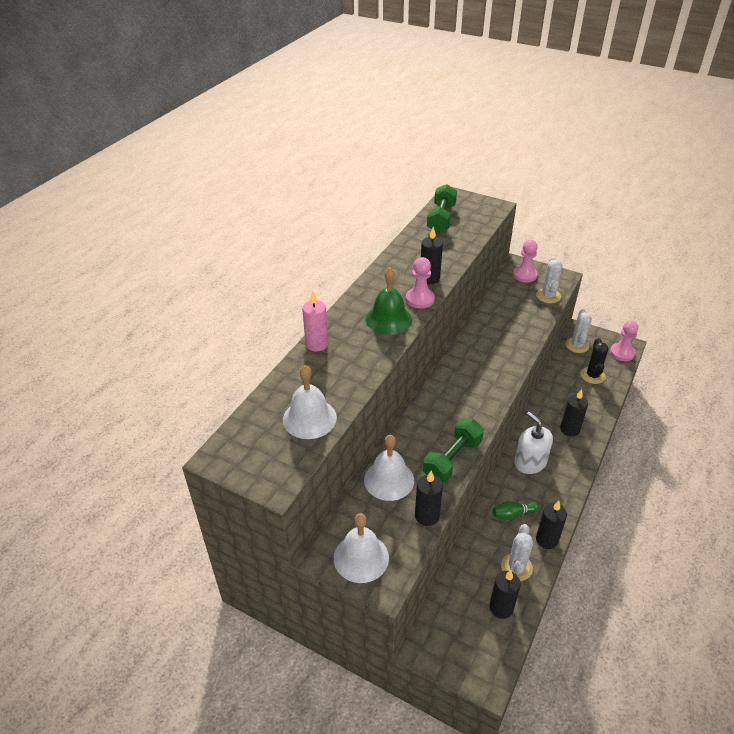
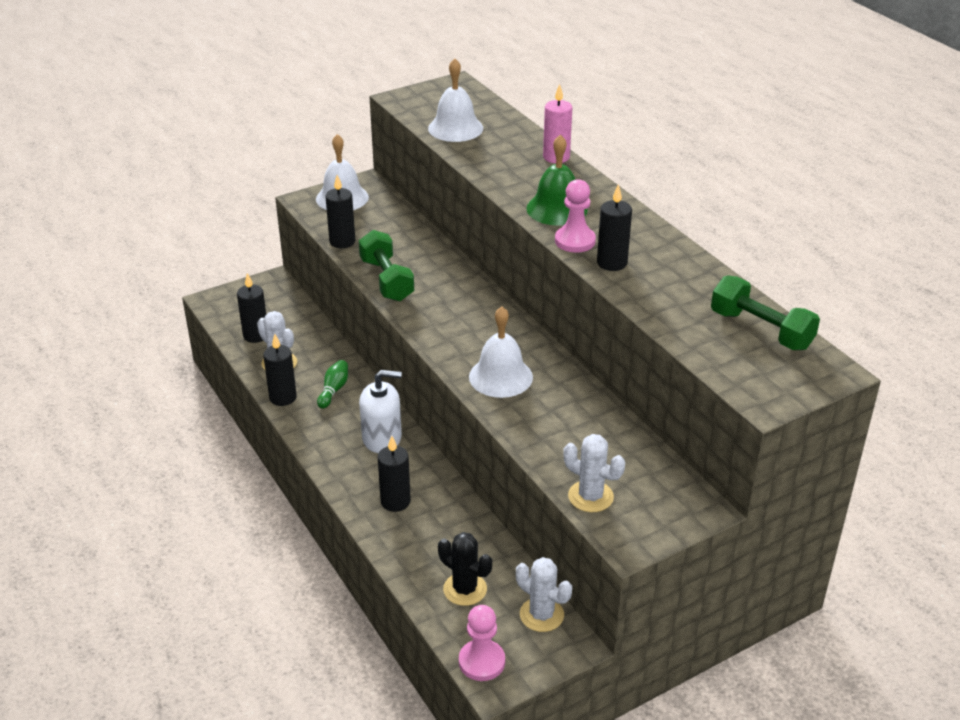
camera: 120 degrees right, 5 degrees down
(389, 480) = (403, 236): white bell -> white bell (500, 377)
(524, 275) = (665, 500): pink pawn -> none

